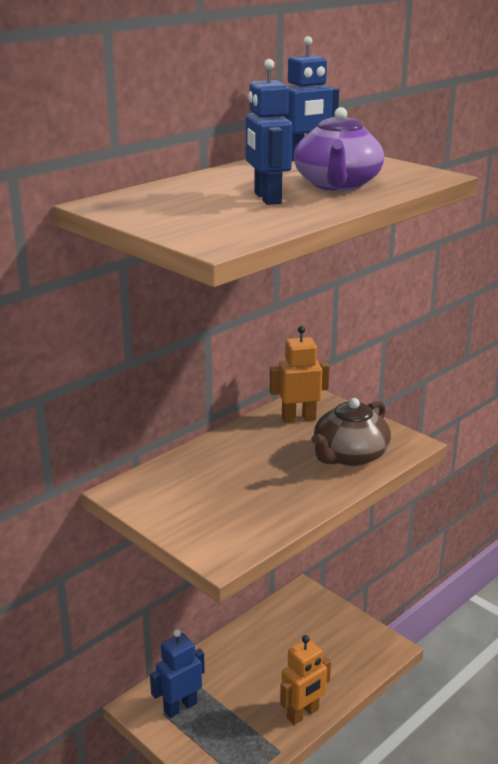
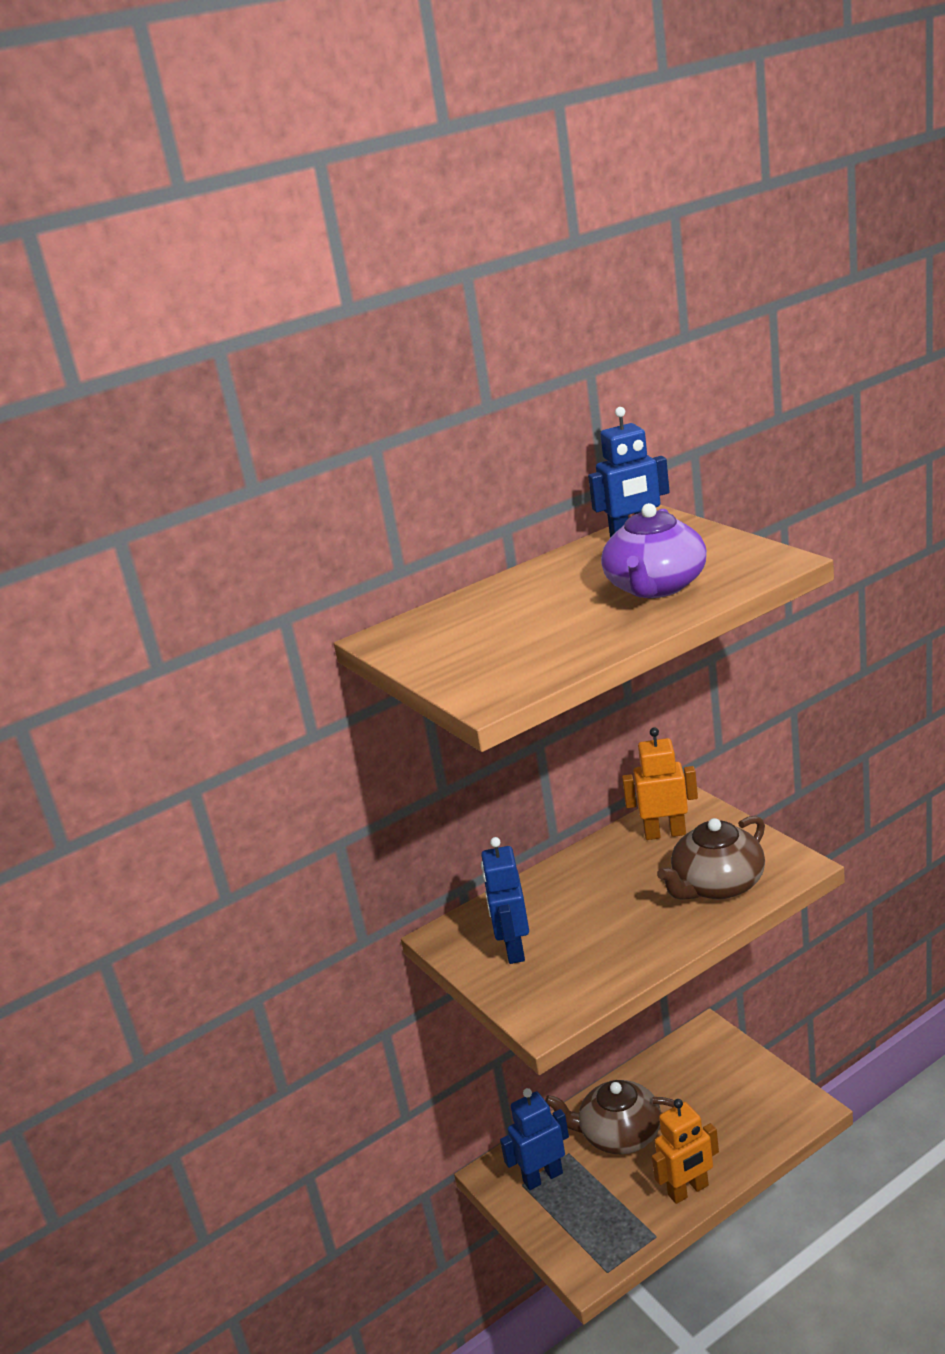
camera: 15 degrees right, 0 degrees up
(241, 671) = (619, 1134): none -> brown teapot
(267, 198) = (566, 617): blue robot -> blue robot (513, 949)

